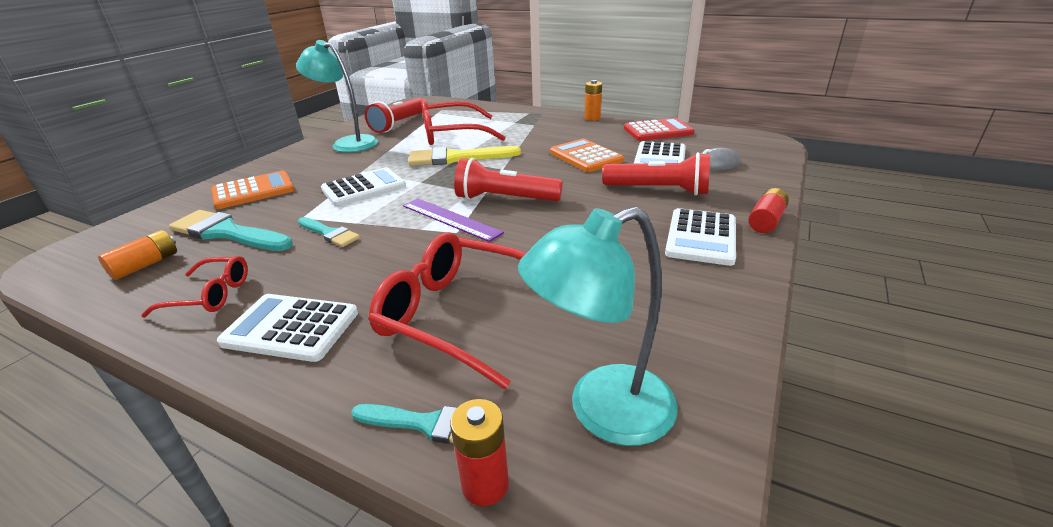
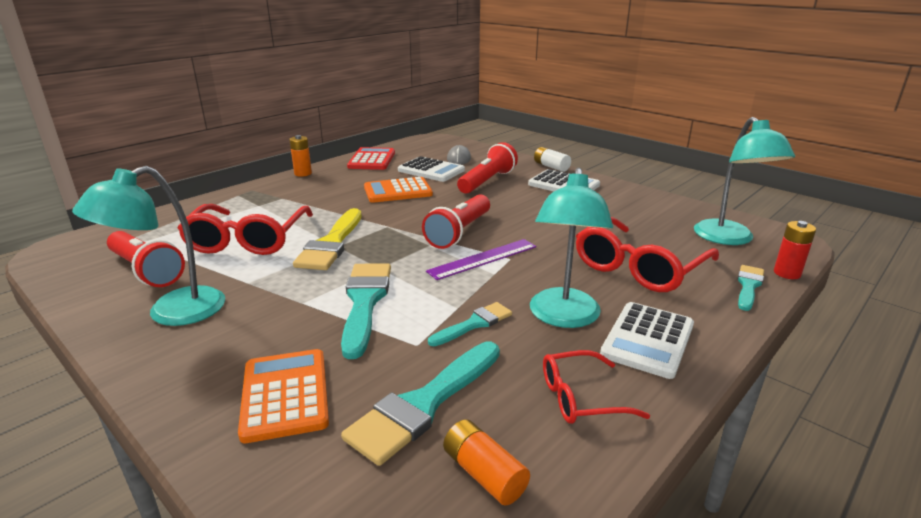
camera: 75 degrees left, 5 degrees down
(210, 295) = (581, 397): red glasses -> red glasses turned 120 degrees counterclockwise
(338, 274) = (563, 317): none -> turquoise lamp
(364, 188) = (365, 302): white calculator -> turquoise brush
(766, 221) = (551, 167): red battery -> white battery

